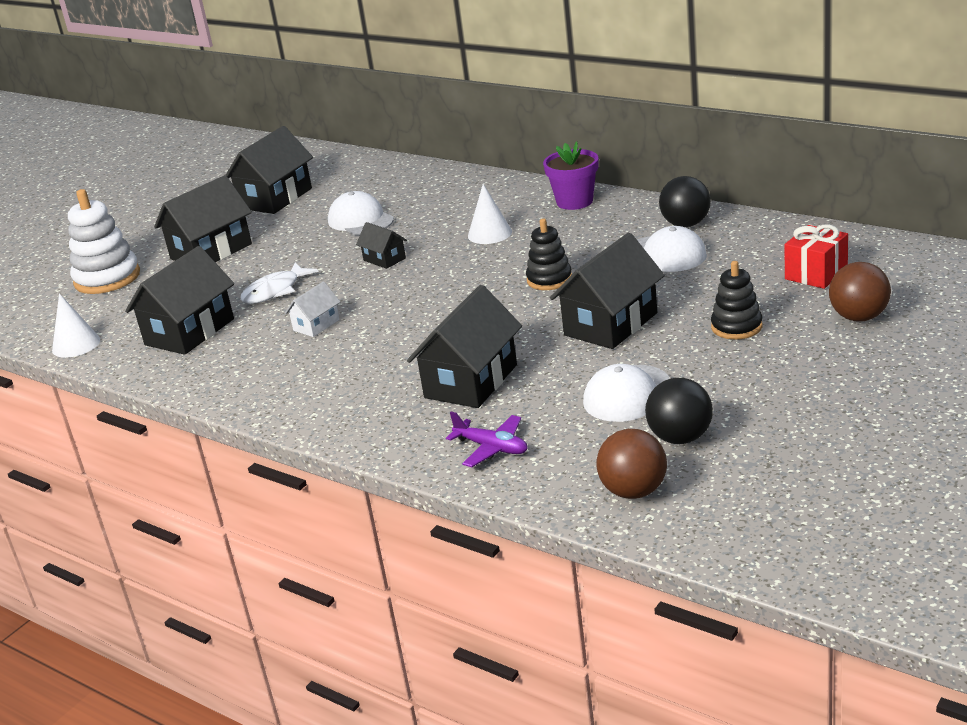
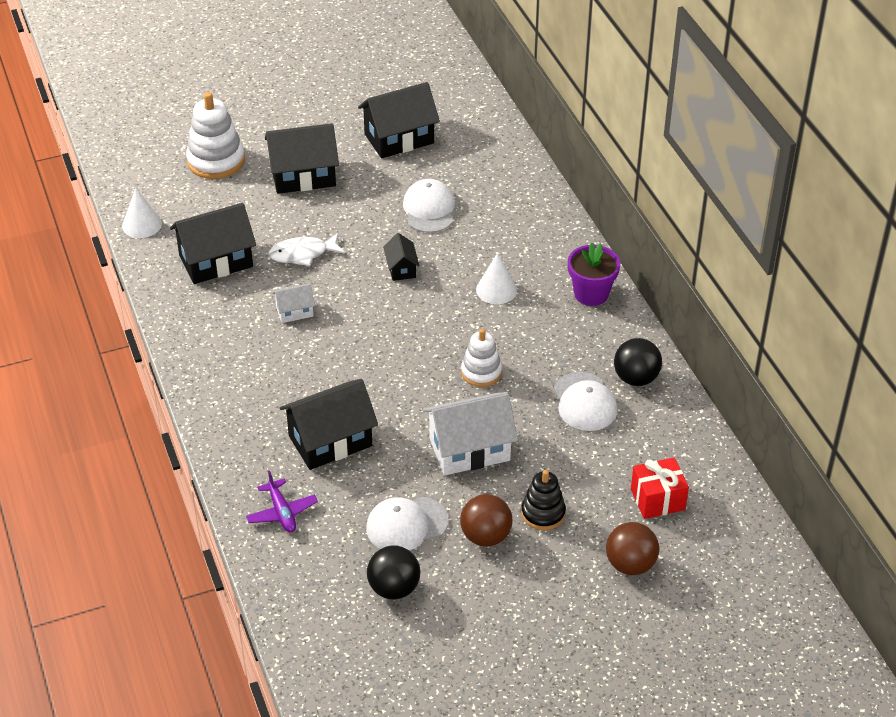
camera: 30 degrees right, 15 degrees up
(549, 279) = (481, 372): black stacking toy -> white stacking toy
(610, 324) = (469, 449): black house -> white house
(634, 491) = (320, 612): brown ball -> brown ball (485, 536)

